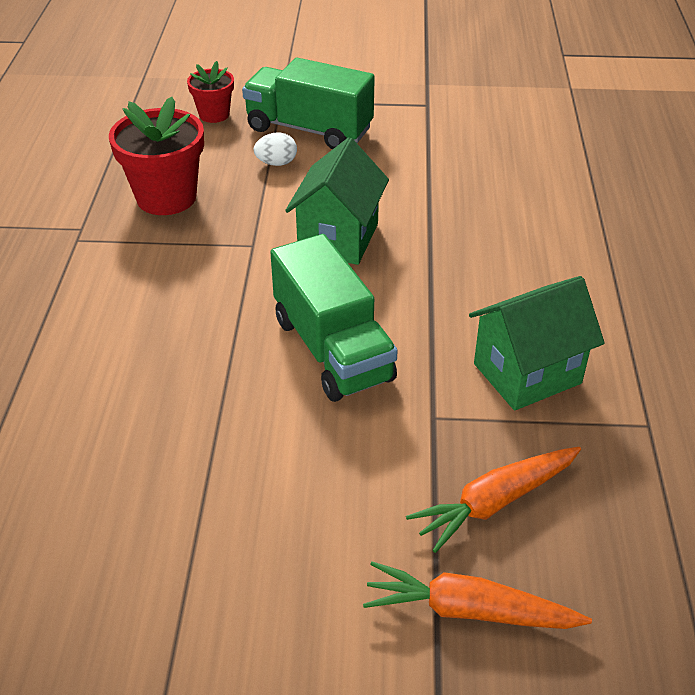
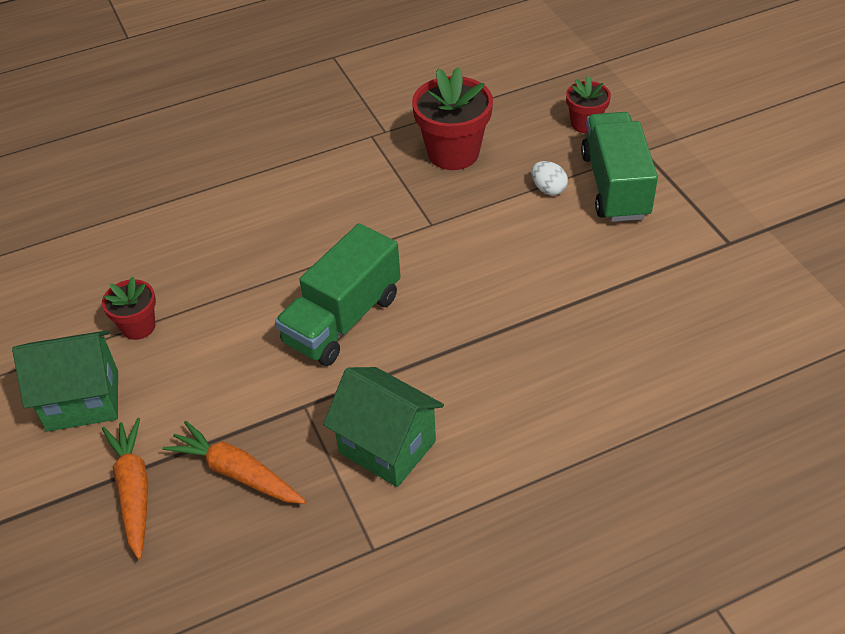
camera: 65 degrees right, 5 degrees up
(197, 531) = (138, 327): none -> red flower pot
(338, 238) = (476, 268): green house -> green house (83, 400)

